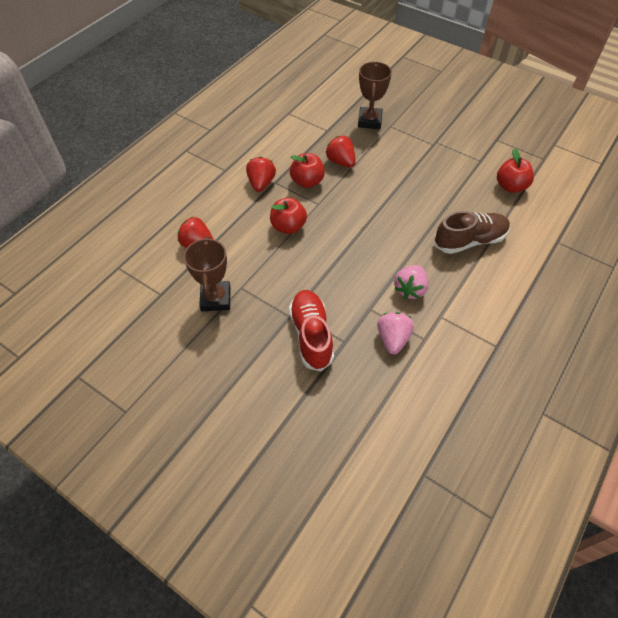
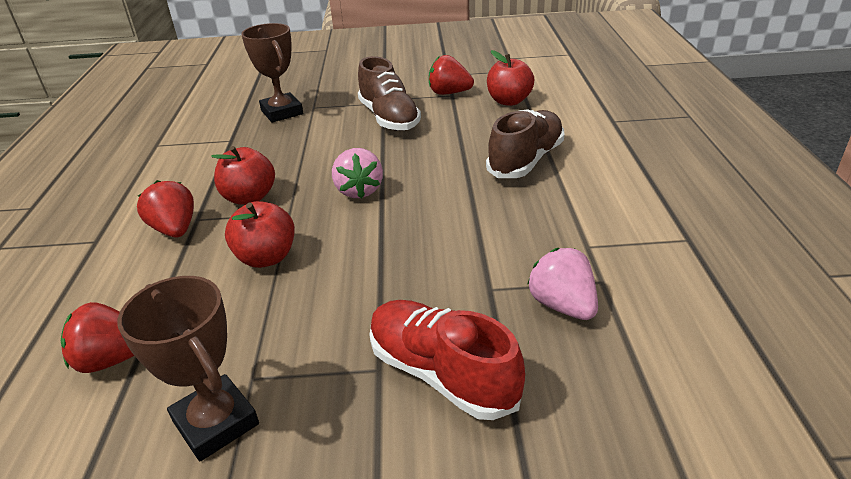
camera: 35 degrees left, 20 degrees down
(341, 162) = (280, 160): red strawberry -> red strawberry (449, 93)
(410, 289) = (516, 239): pink strawberry -> pink strawberry (359, 191)
(424, 160) = (389, 118): none -> brown shoe

